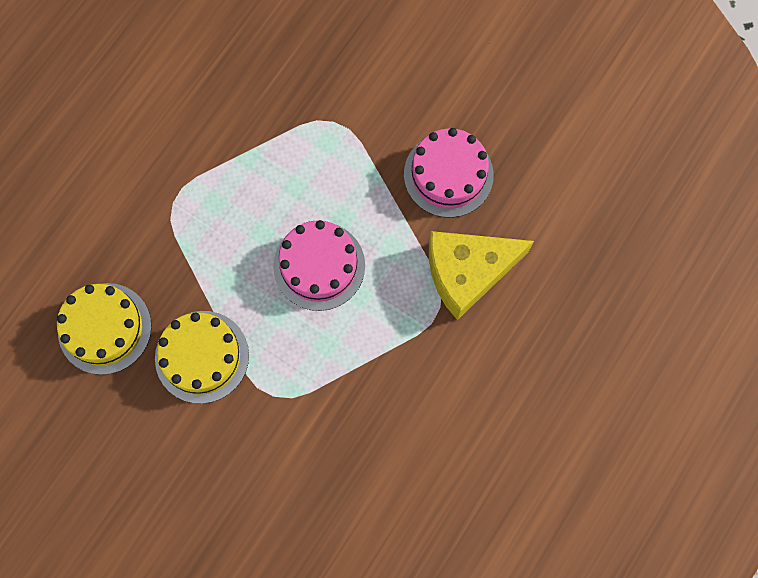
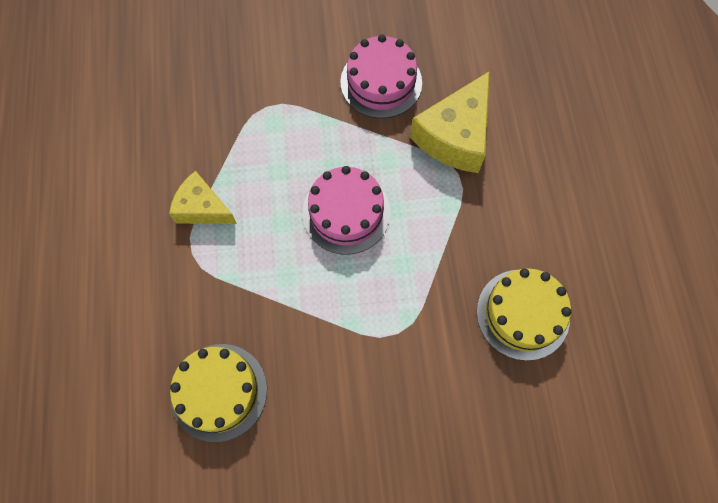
camera: 40 degrees left, 5 degrees down
(202, 356) = (317, 349): yellow cake -> yellow cake (523, 314)
(211, 171) = (202, 208): none -> yellow cheese

